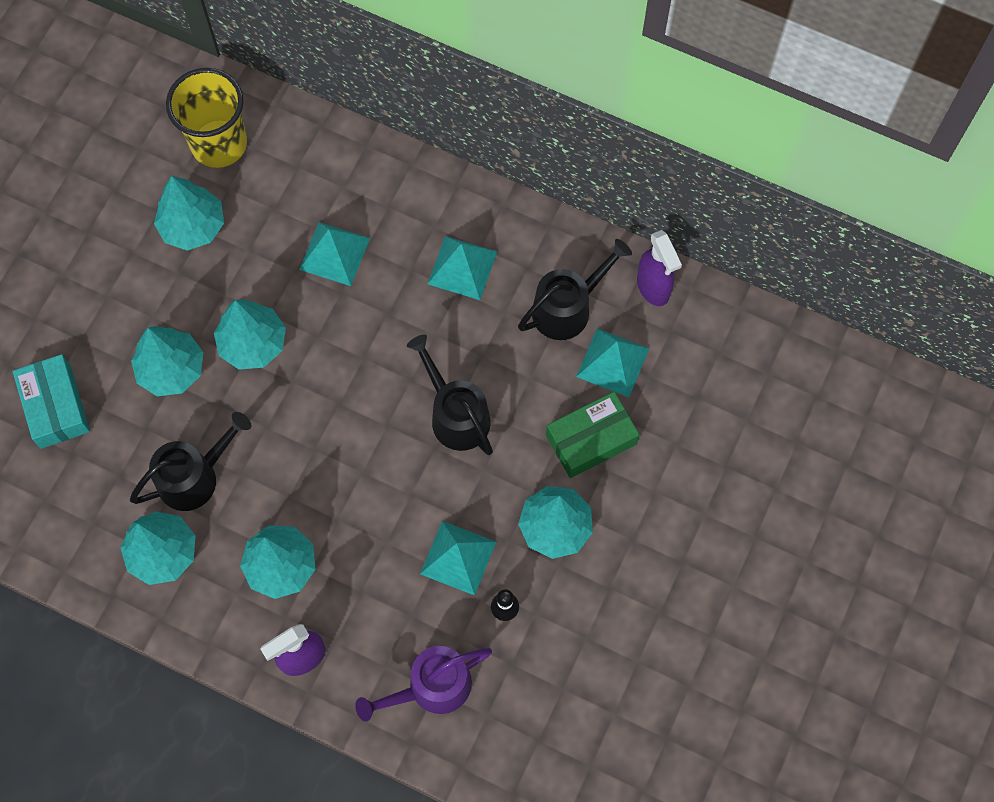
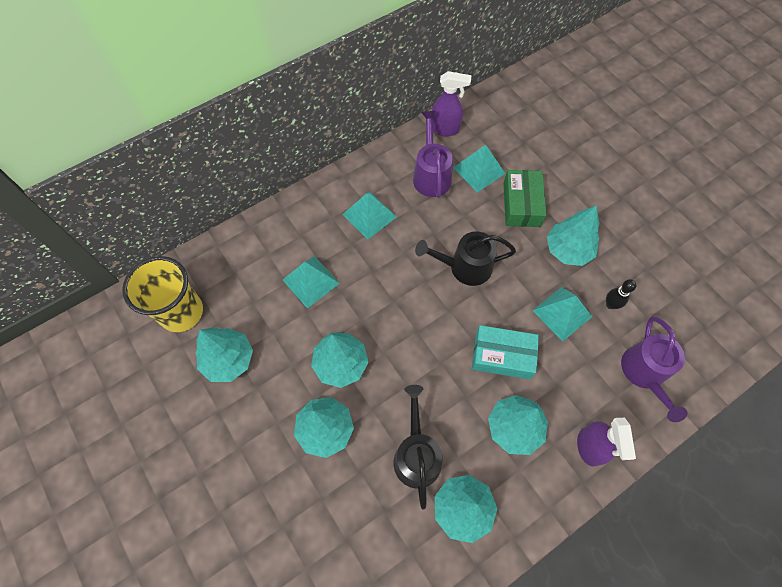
camera: 60 degrees left, 5 degrees down
(55, 406) = (301, 533): turquoise box -> turquoise box (502, 356)
(567, 308) = (431, 175): black watering can -> purple watering can

